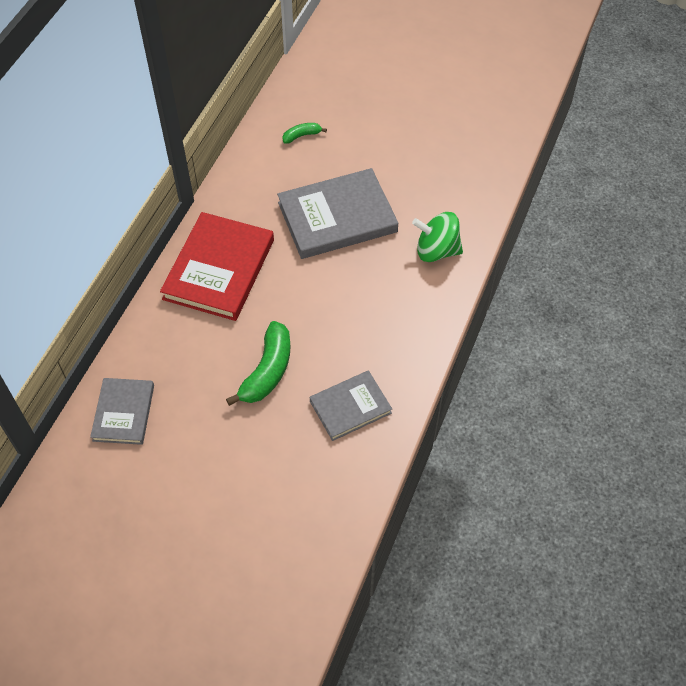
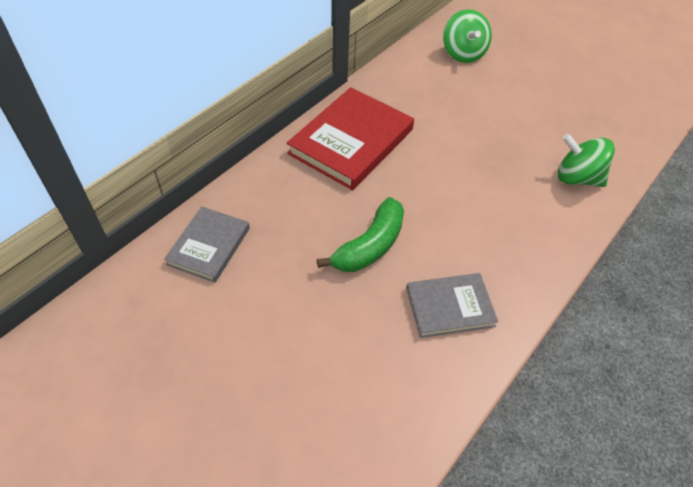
camera: 15 degrees right, 5 degrees down
(301, 136) = (463, 53): green banana -> green spinning top
(337, 217) = (480, 125): grey book -> none

